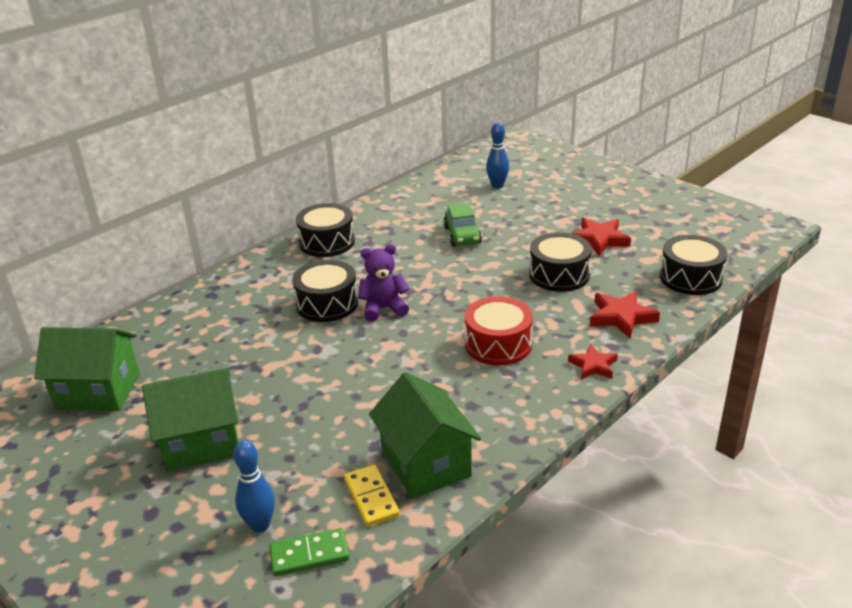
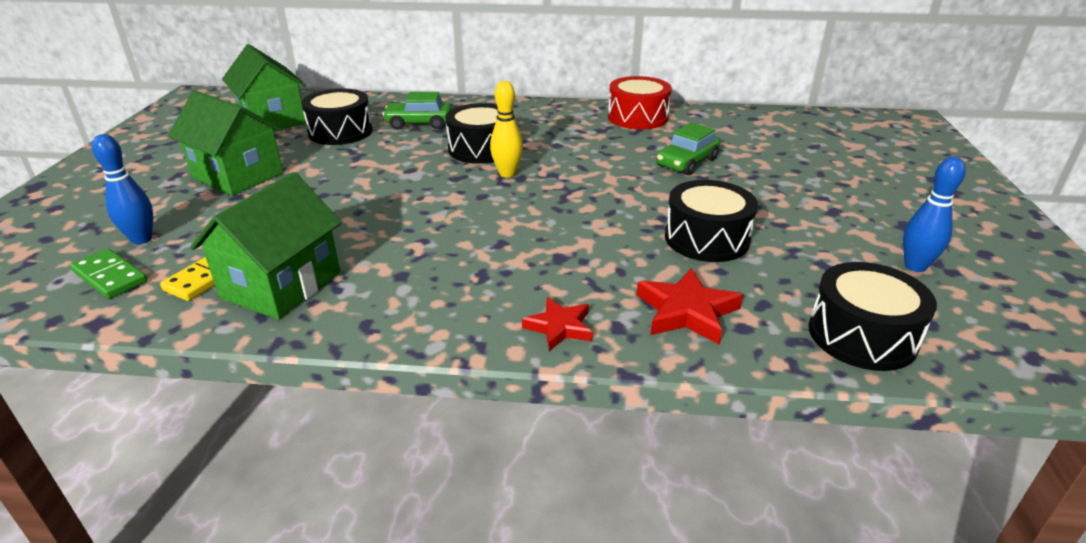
camera: 50 degrees right, 0 degrees up
(234, 315) = (419, 123): none -> green car
(327, 242) = (572, 115): black drum -> black drum (340, 132)
(383, 309) = (507, 174): purple teddy bear -> yellow bowling pin
(497, 185) = (809, 145): blue bowling pin -> blue bowling pin (915, 266)
(498, 344) = (524, 251): red drum -> red drum (637, 117)
(599, 239) = (822, 237): red star -> none

